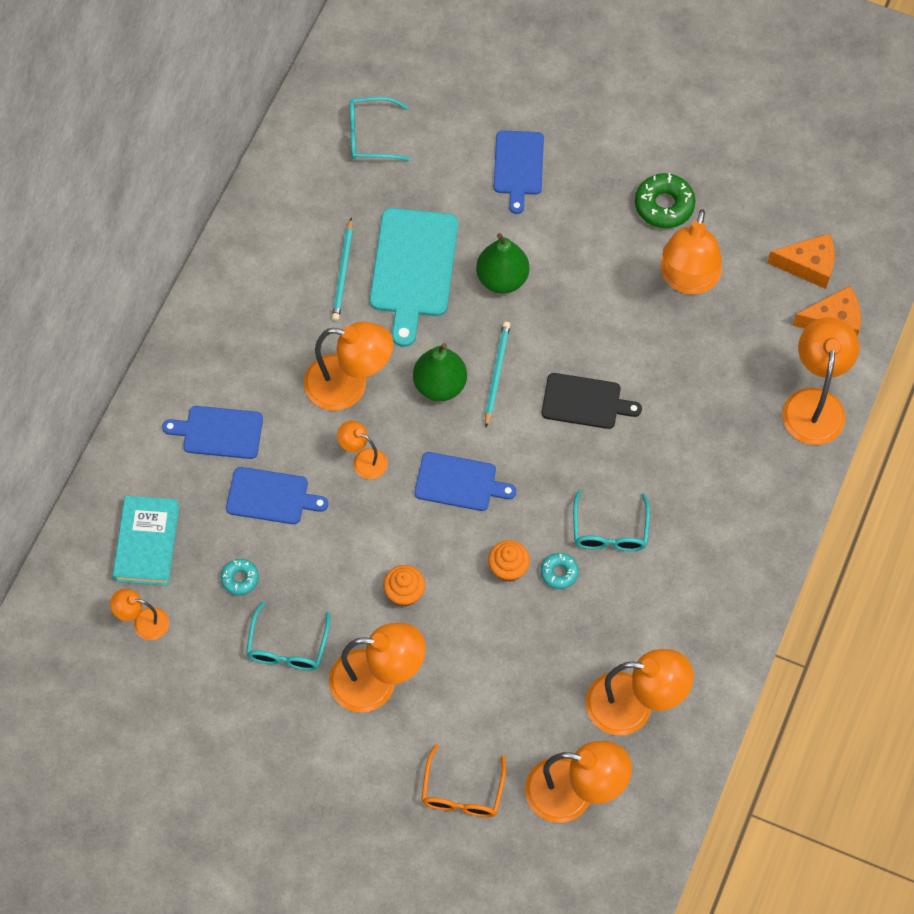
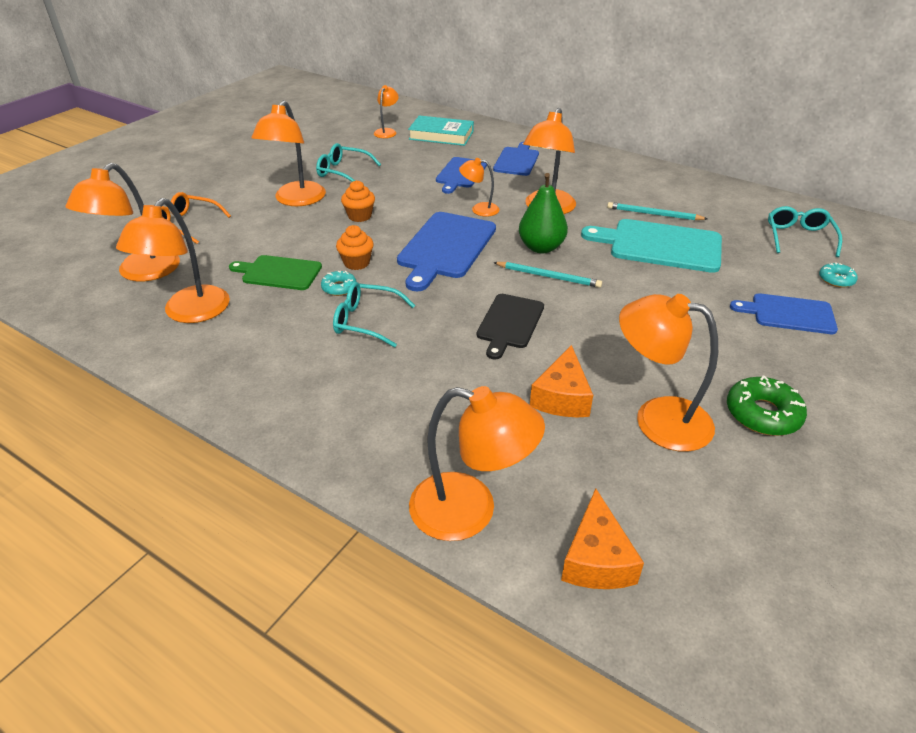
camera: 100 degrees right, 25 degrees down
(240, 579) = (402, 160): turquoise donut -> turquoise donut (836, 280)
(363, 460) = (479, 209): orange lamp -> orange lamp turned 120 degrees counterclockwise
(459, 482) = (445, 248): blue cutting board -> blue cutting board, size x1.59
(502, 278) = (652, 290): green pear -> none
(544, 644) = (279, 273): none -> green cutting board
(808, 266) = (688, 546): orange cheese -> orange cheese (562, 397)

